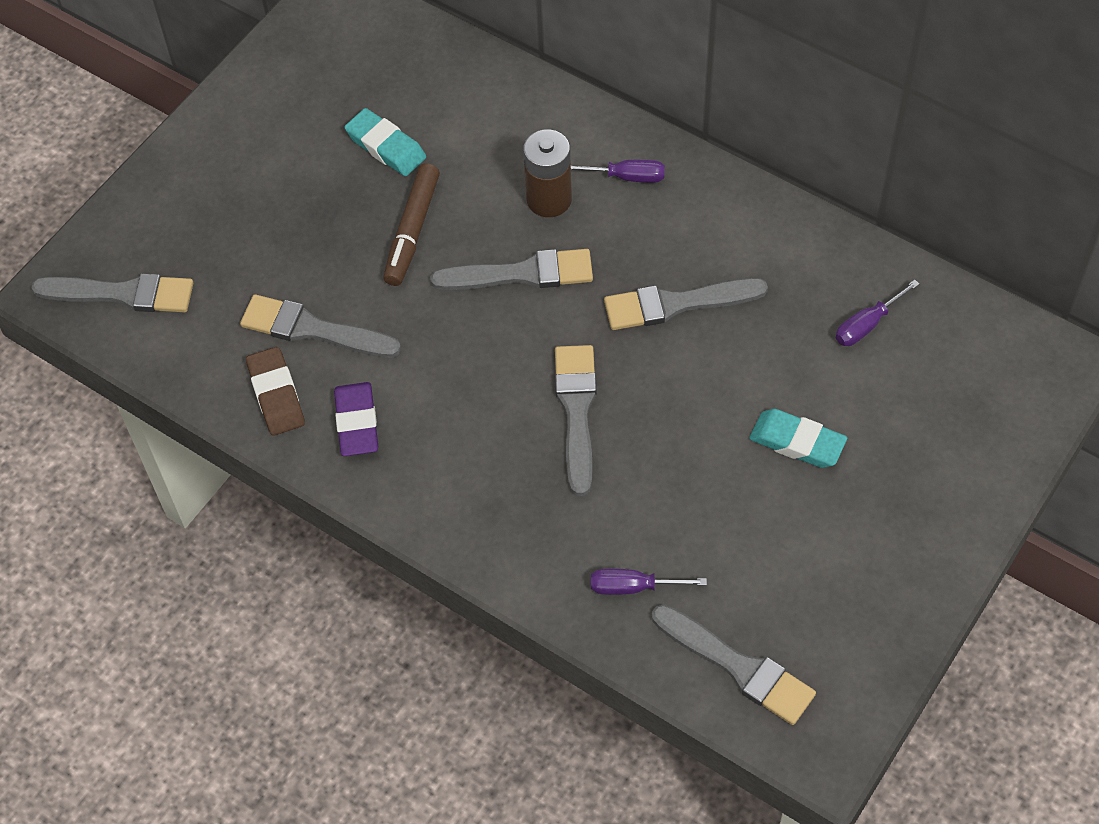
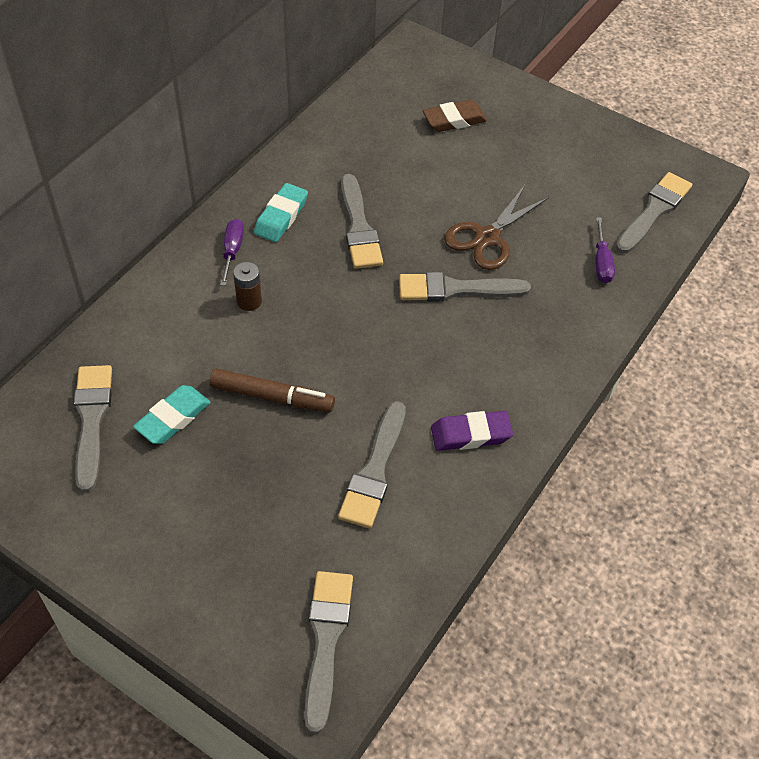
camera: 95 degrees left, 5 degrees down
(276, 395) = (443, 497): brown eraser -> brown eraser (454, 120)
(522, 274) = (324, 321): grey brush -> grey brush (91, 420)
(549, 199) = (249, 301): brown battery -> brown battery, size x0.65
(669, 449) = (487, 237): none -> brown scissors
(797, 442) = (478, 171): turquoise eraser -> turquoise eraser (281, 216)
(867, 325) = (381, 129): purple screwdriver -> none

